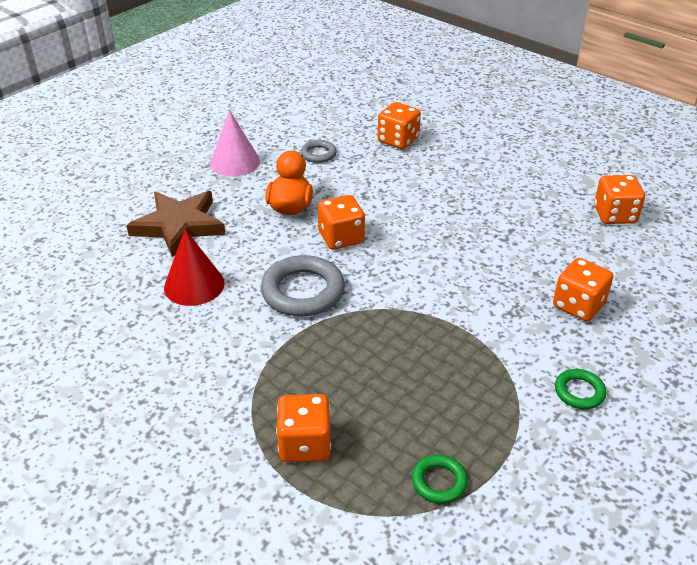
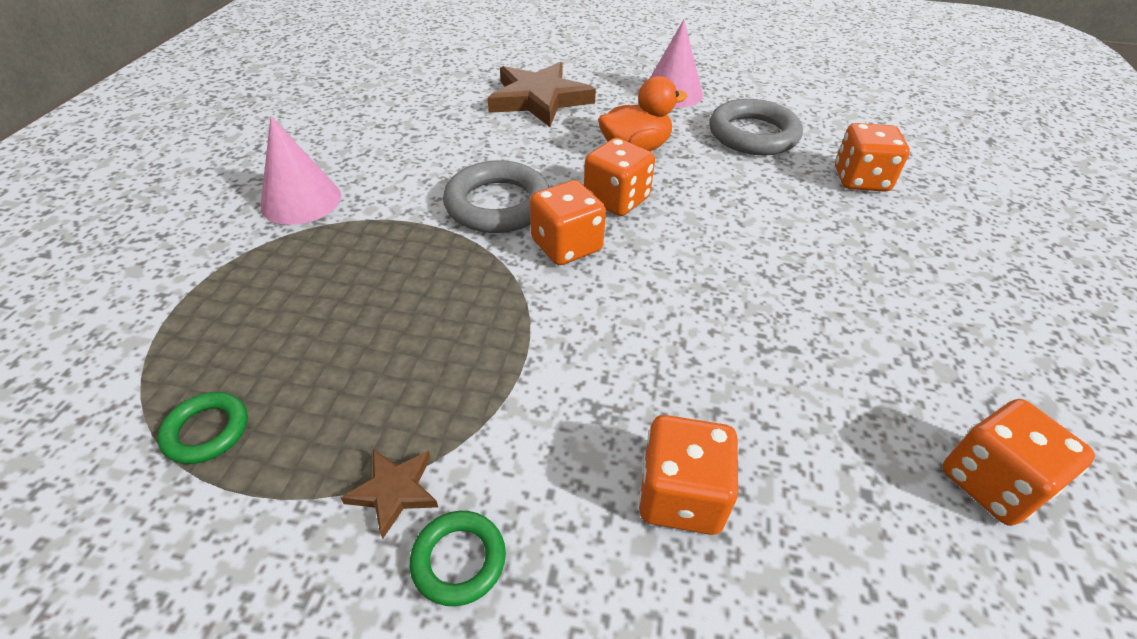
camera: 60 degrees right, 5 degrees up
(194, 285) = (457, 137): red cone -> none
(211, 394) = (301, 201): none -> pink cone
(304, 444) = (245, 288): orange dice -> orange dice (566, 246)
(318, 154) = (753, 134): grey ring -> grey ring, size x1.89
(527, 405) = (394, 491): none -> brown star

